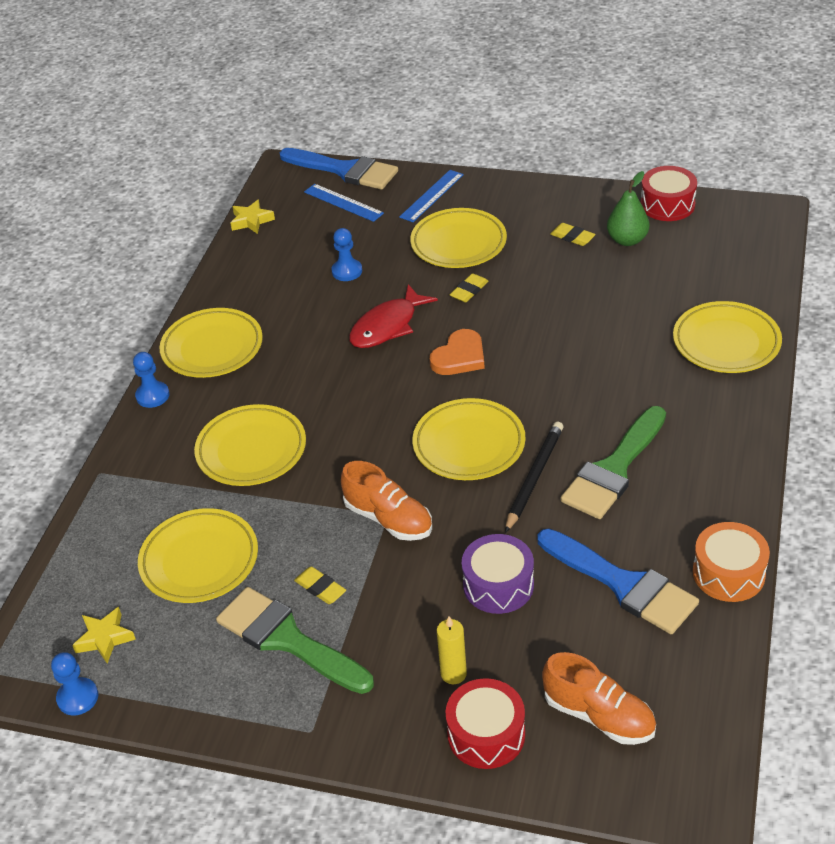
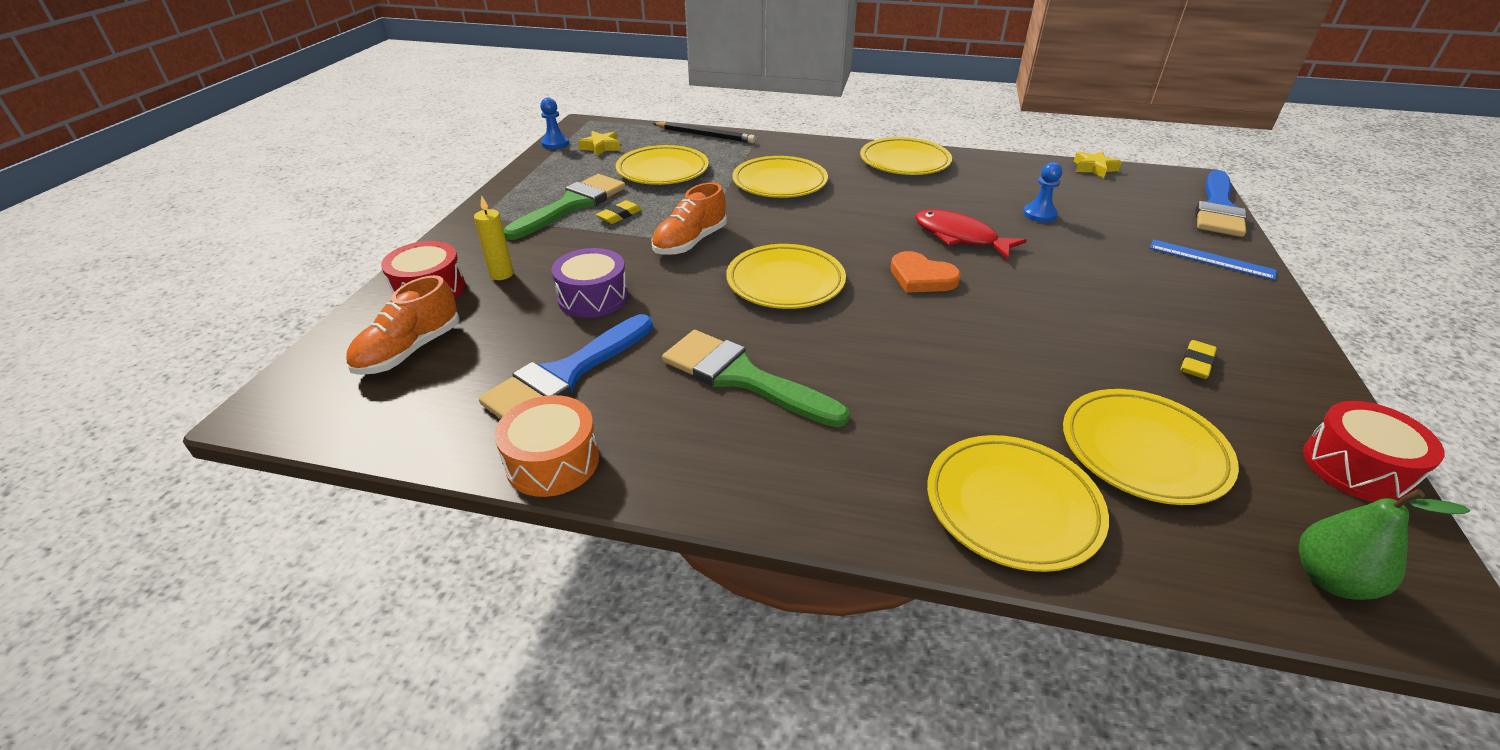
camera: 85 degrees right, 5 degrees down
(152, 396) = (842, 145): blue pawn -> none
(343, 203) = (1157, 209): blue ruler -> none
(458, 243) = (1127, 277): yellow plate -> yellow plate (1143, 451)
(469, 291) = (1039, 283): yellow eraser -> none
(534, 478) = (734, 321): black pencil -> black pencil (704, 135)
(627, 240) = (1223, 415): green pear -> green pear (1330, 579)

